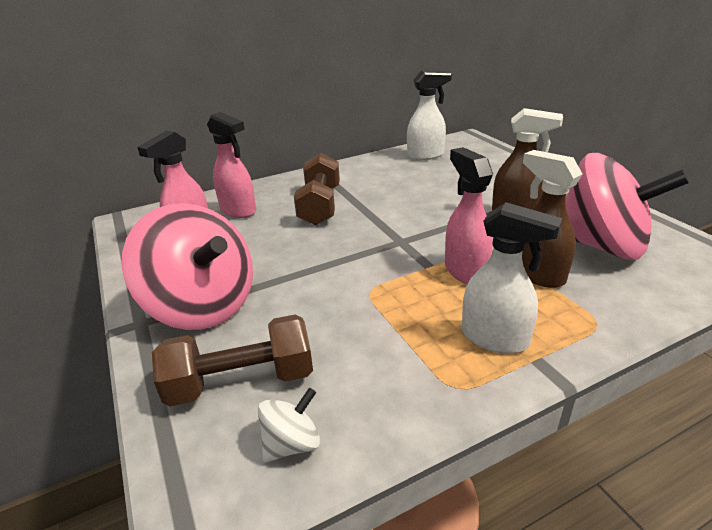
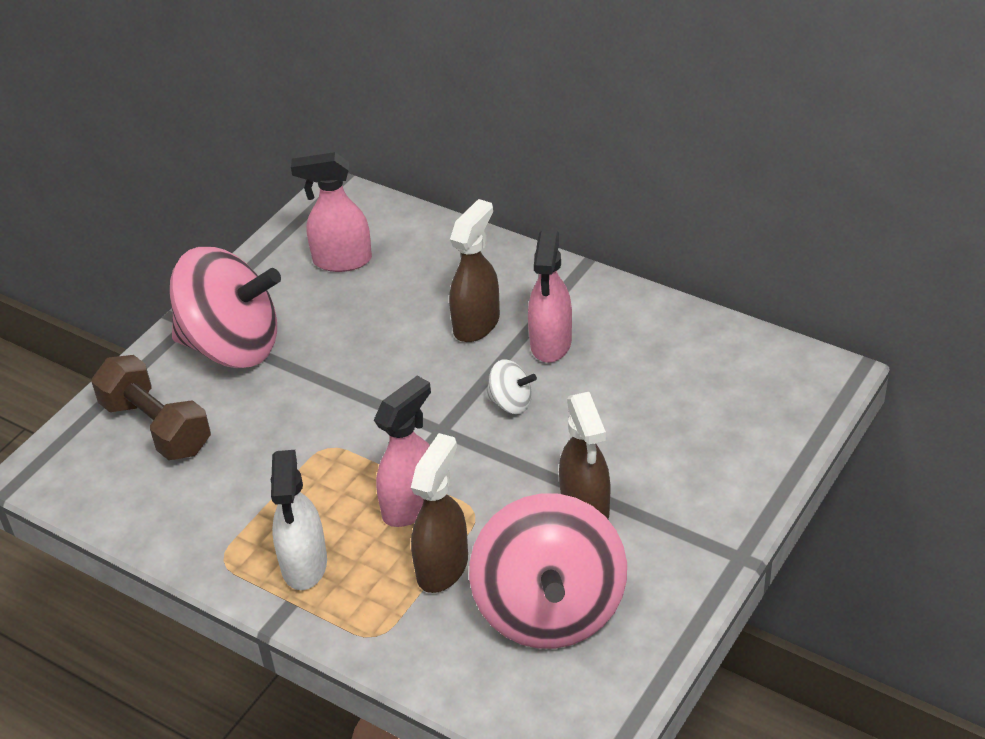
camera: 60 degrees right, 10 degrees up
(202, 306) = (232, 346): pink spinning top -> pink spinning top turned 90 degrees counterclockwise
(238, 211) = (416, 264): pink spray bottle -> pink spray bottle (550, 344)
(292, 443) = (112, 489): white spinning top -> white spinning top (511, 403)
(320, 206) = (477, 324): brown dumbbell -> brown spray bottle
(426, 155) = (714, 354): white spray bottle -> none

